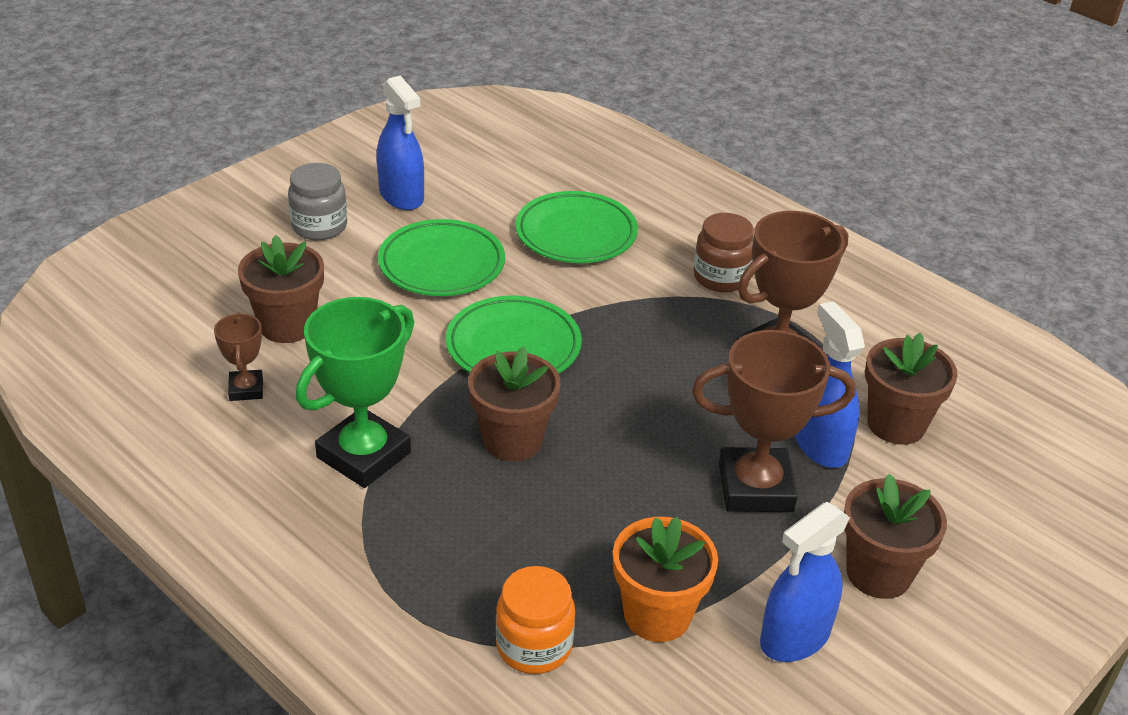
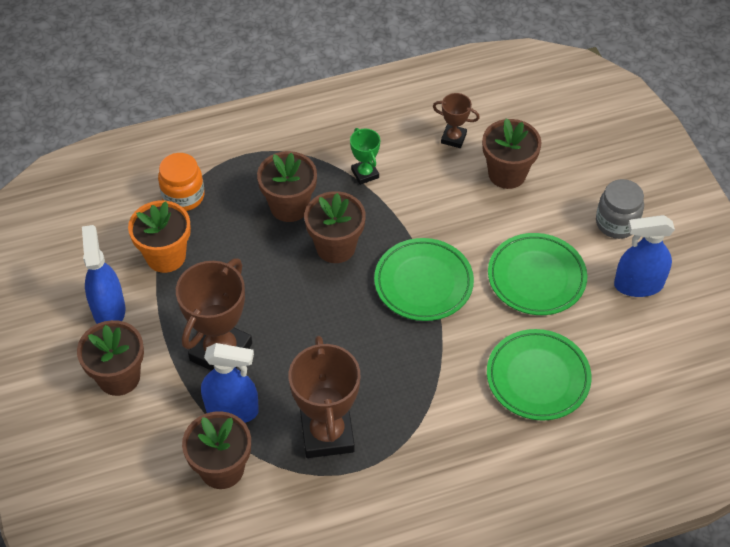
camera: 120 degrees right, 15 degrees up
(363, 455) = (365, 174): green trophy -> green trophy, size x0.51
(473, 512) = (289, 206): none -> brown flower pot
(721, 277) = (436, 450): brown jar -> none

